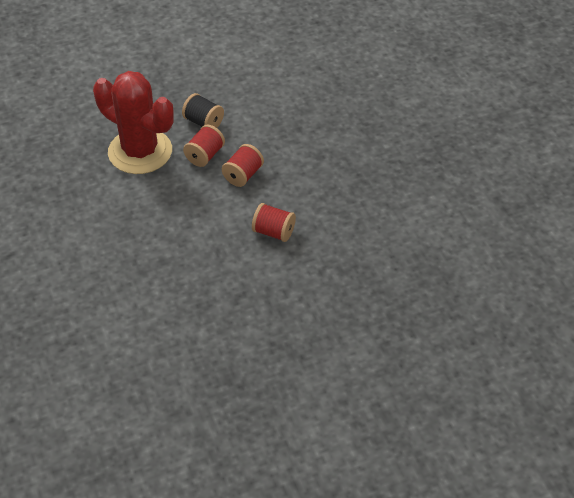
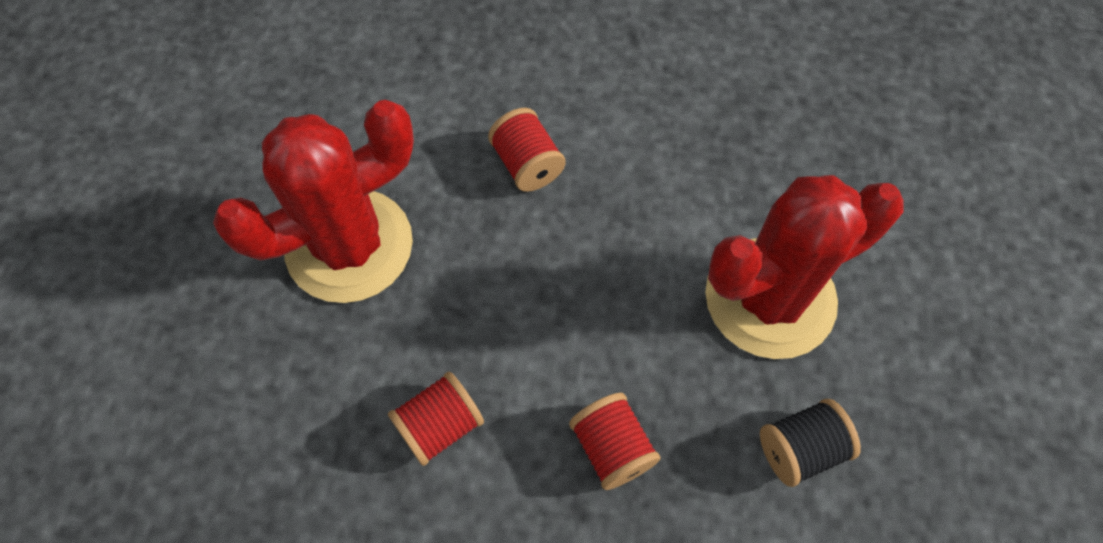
camera: 120 degrees right, 15 degrees up
(205, 155) = (702, 405): red spool -> red spool (527, 164)
(211, 309) = (349, 246): none -> red cactus

